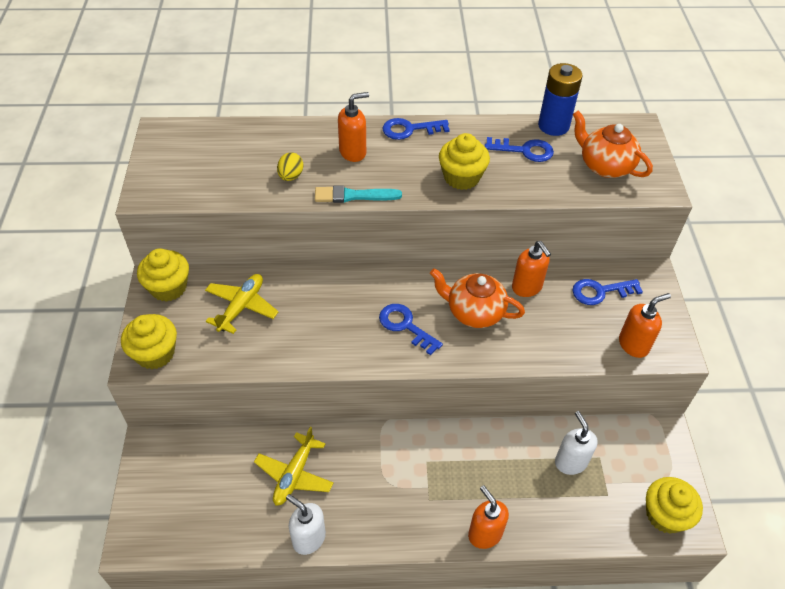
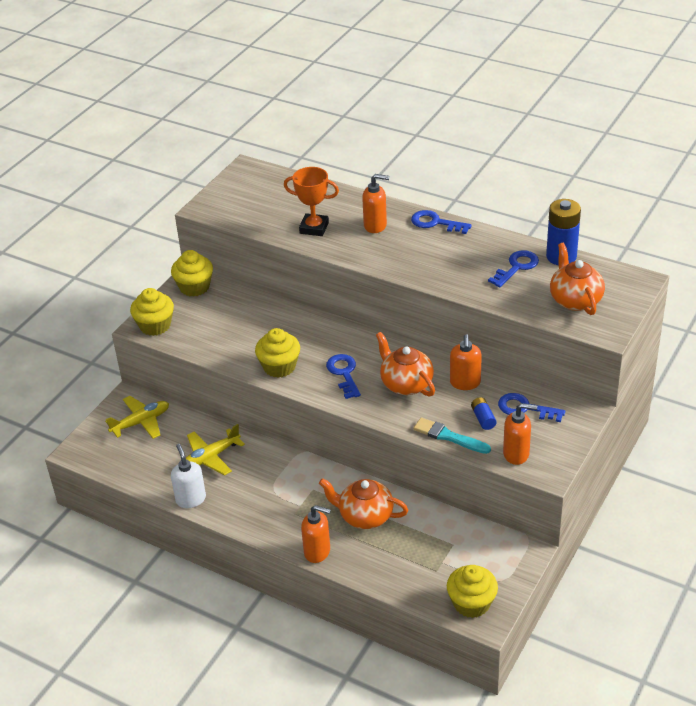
camera: 35 degrees right, 10 degrees down
(241, 307) = (235, 318): yellow plane -> yellow plane (141, 422)
(291, 176) = (314, 228): yellow egg -> orange trophy
(353, 196) = (349, 256): turquoise brush -> turquoise brush (449, 436)
(461, 177) = (444, 270): yellow cupcake -> yellow cupcake (279, 367)
(484, 534) = (317, 552): orange soap dispenser -> orange soap dispenser turned 105 degrees clockwise
(498, 467) = (365, 516): none -> orange teapot
(524, 150) = (516, 267): blue key -> blue key turned 90 degrees counterclockwise
(570, 462) = (426, 537): white soap dispenser -> none
(574, 319) = (483, 418): none -> blue battery

